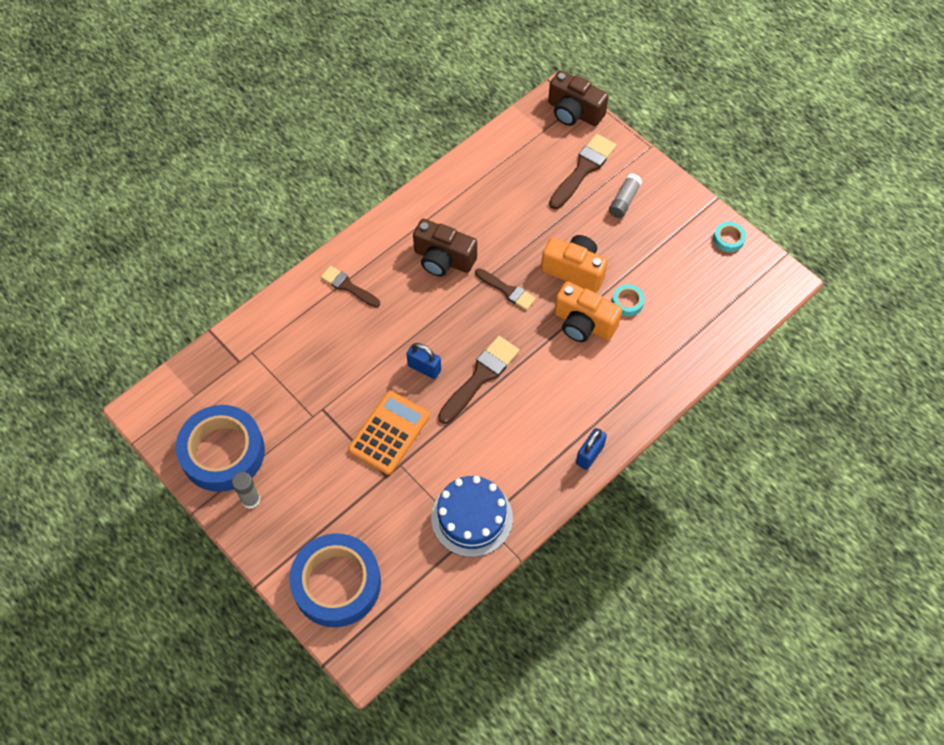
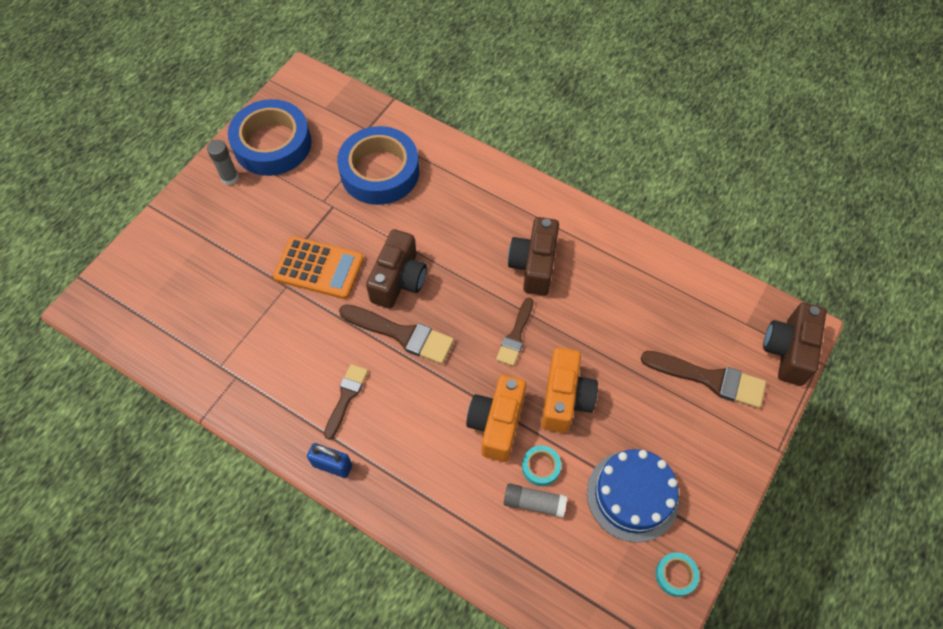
camera: 75 degrees right, 0 degrees up
(337, 583) = (156, 266): blue tape -> blue tape (380, 172)
(348, 286) = (473, 191): brown brush -> brown brush (346, 397)
(424, 368) = (399, 280): blue padlock -> brown camera
(471, 517) = (239, 364): blue cake -> blue cake (632, 495)
(624, 200) = (683, 434): grey glue stick -> grey glue stick (534, 503)

